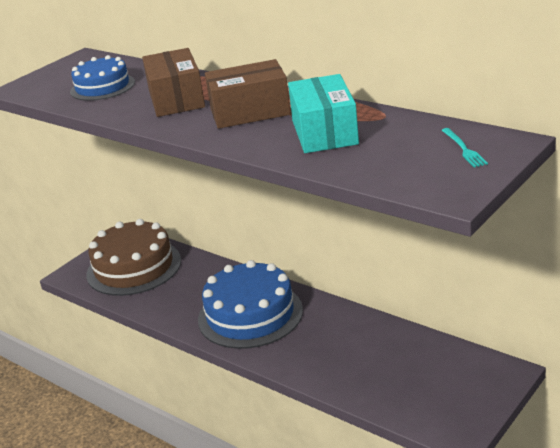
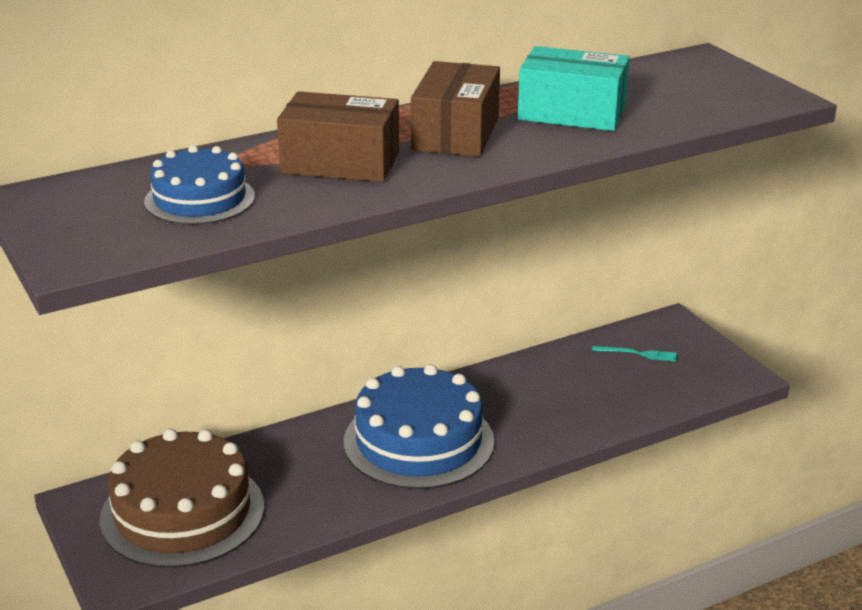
camera: 70 degrees left, 0 degrees up
(463, 149) = (693, 73): turquoise fork -> turquoise fork (638, 354)

